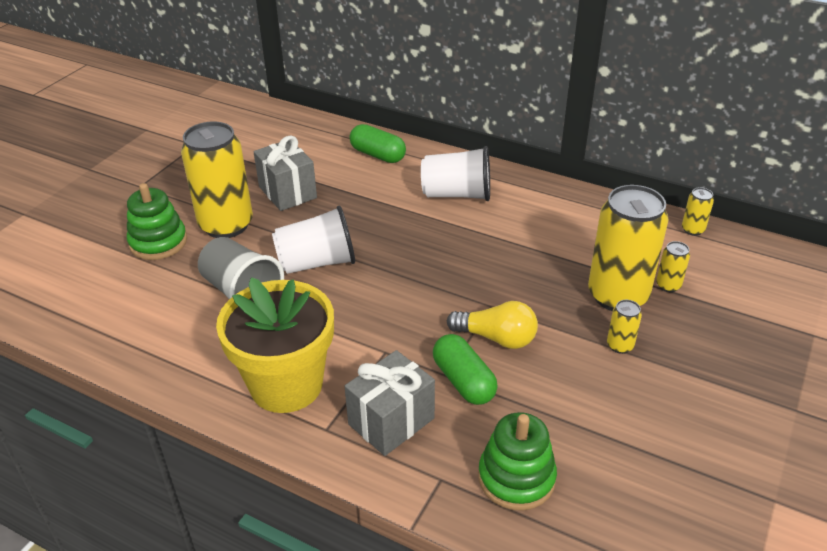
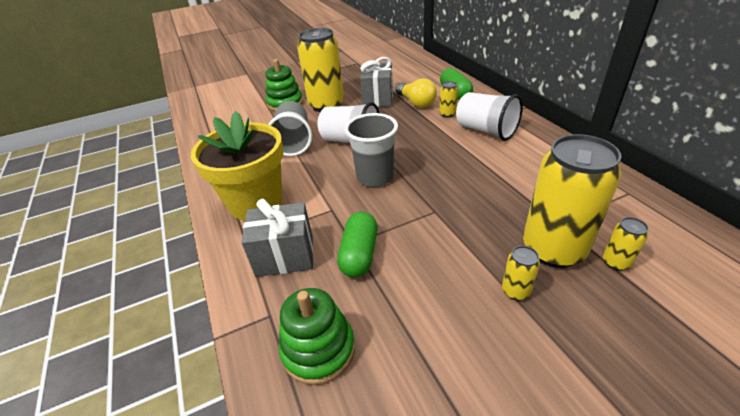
camera: 40 degrees right, 0 degrees up
(393, 295) = (375, 177): none -> grey cup
(496, 338) = (415, 235): yellow light bulb -> yellow light bulb (416, 103)
(692, 230) = (689, 225): yellow can -> yellow can (447, 114)

